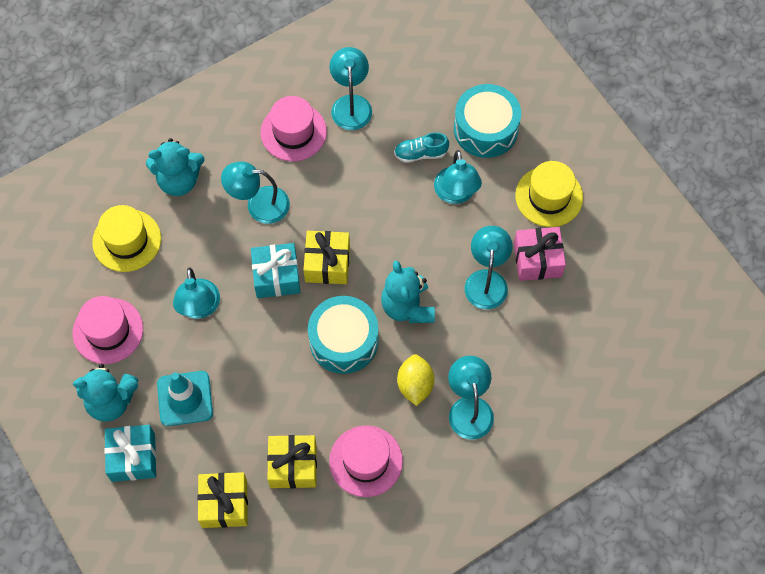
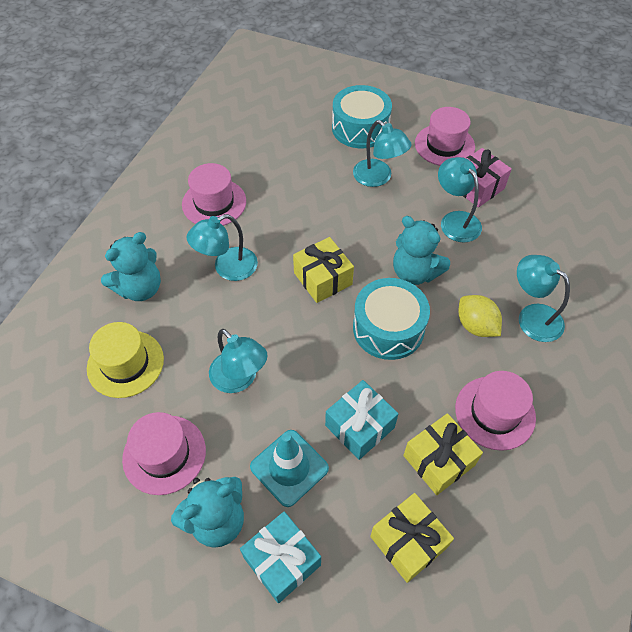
camera: 35 degrees left, 10 degrees down
(276, 276) = (288, 313): turquoise gift -> turquoise gift (359, 426)
(351, 104) = (245, 162): turquoise lamp -> none
(420, 153) = (327, 166): turquoise shoe -> none
(549, 196) = (444, 145): yellow hat -> pink hat

